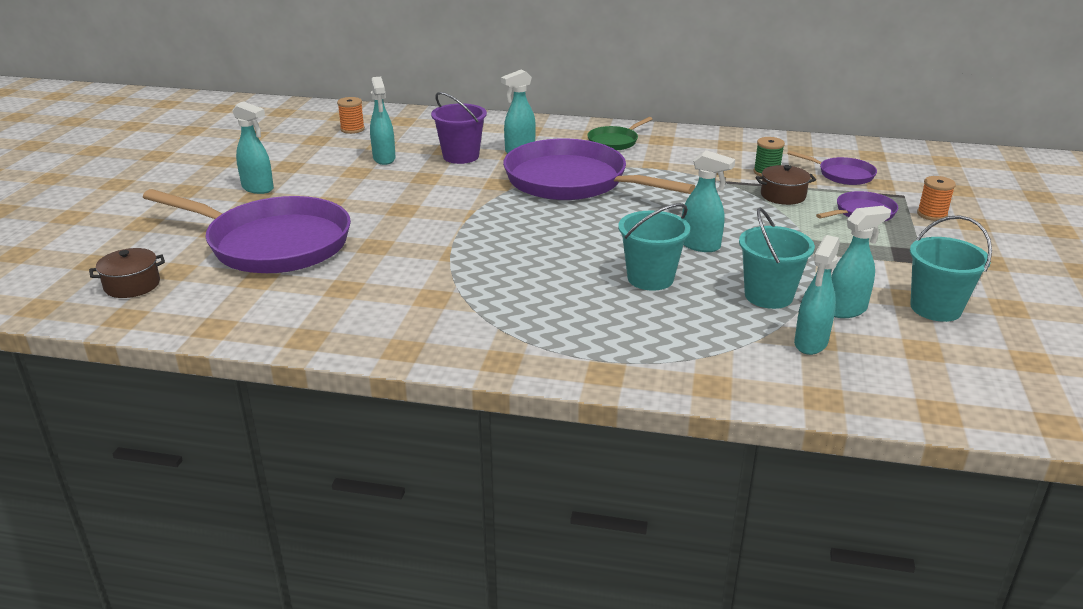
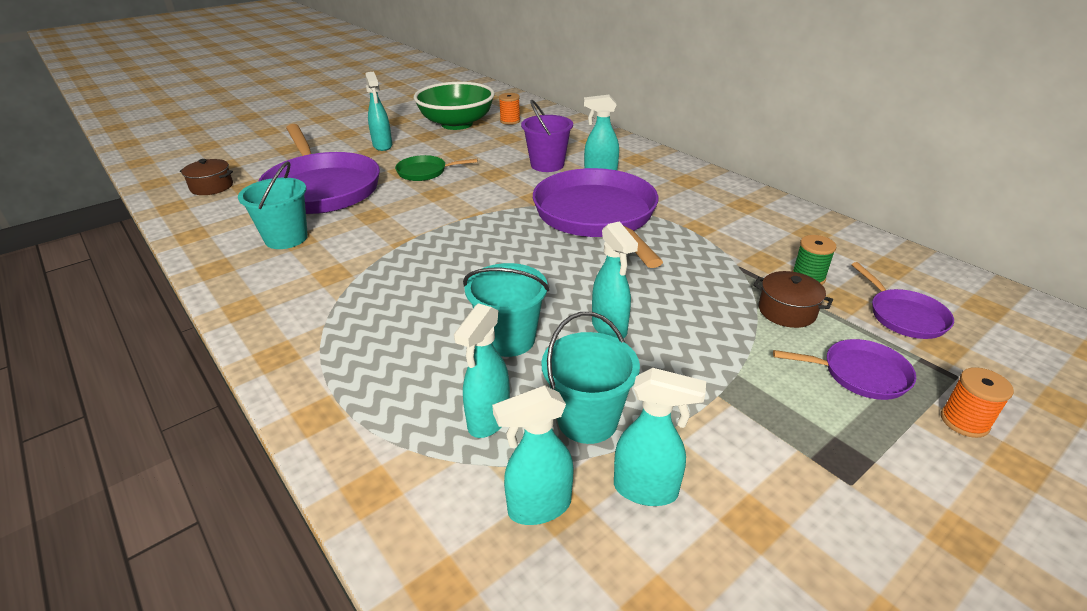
camera: 40 degrees right, 5 degrees up
(300, 146) = (457, 124): none -> green bowl
(384, 159) = (492, 150): turquoise spray bottle -> turquoise spray bottle (488, 420)
(614, 141) = (695, 192): green pan -> green pan (425, 172)
(935, 308) = (769, 560): turquoise bucket -> turquoise bucket (286, 238)

